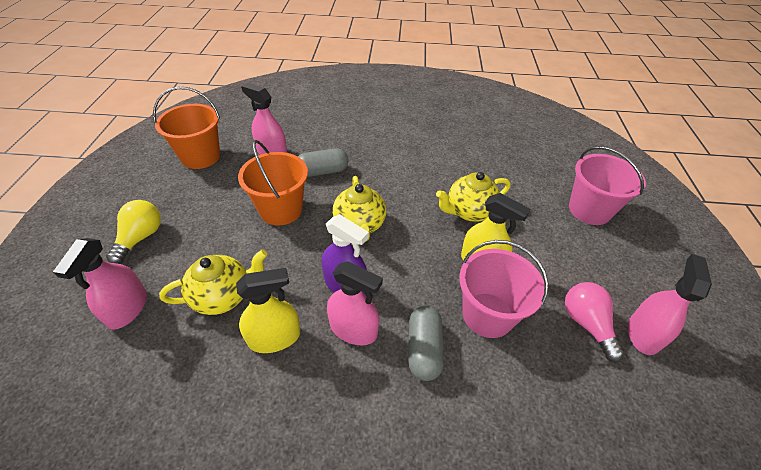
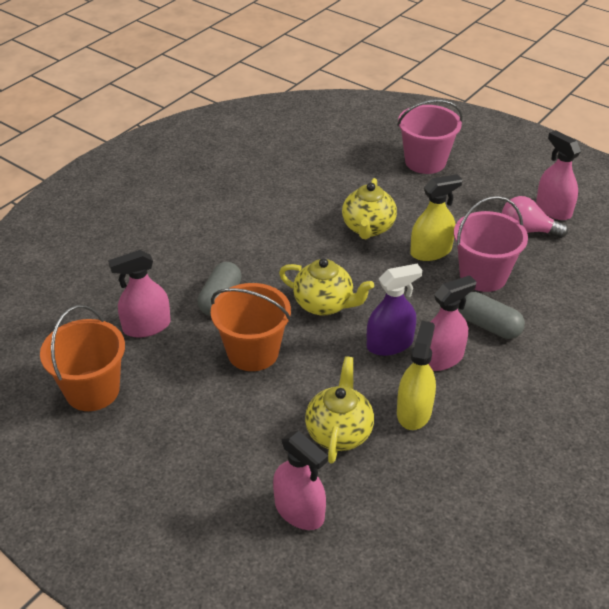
camera: 55 degrees left, 5 degrees down
(140, 238) = (198, 479): yellow light bulb -> none

